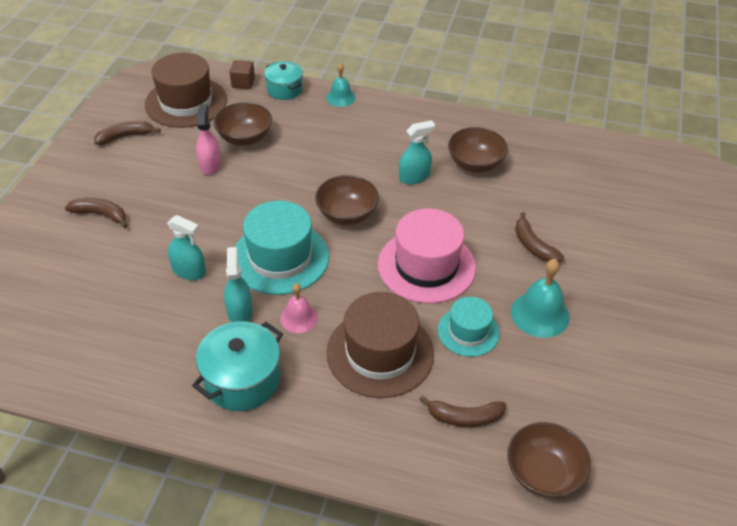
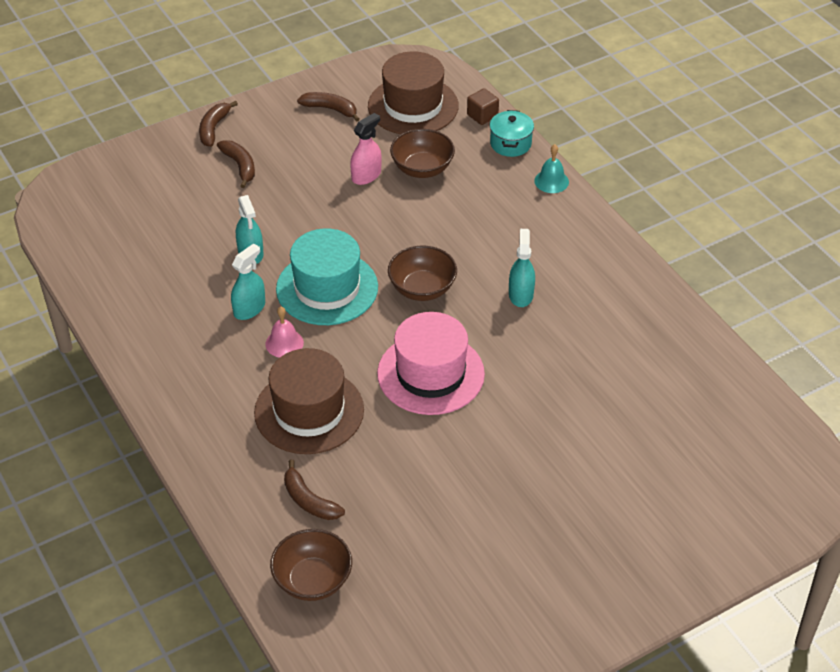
camera: 45 degrees right, 0 degrees up
(242, 380) = (193, 358): turquoise pot -> none
(414, 177) = (521, 294): turquoise spray bottle -> turquoise spray bottle turned 105 degrees counterclockwise
(468, 331) = (394, 446): turquoise hat -> none
(475, 164) = (592, 319): brown bowl -> none
(533, 246) = (543, 422): brown banana -> brown banana (214, 128)
(540, 314) = (470, 476): turquoise bell -> none

